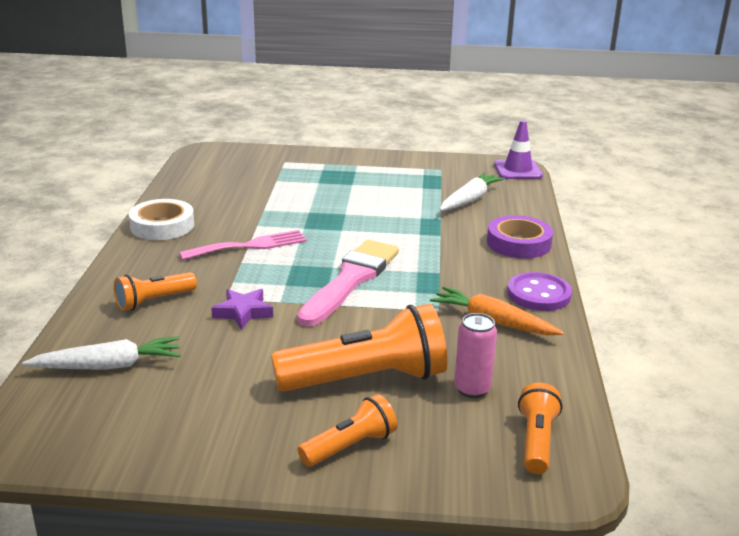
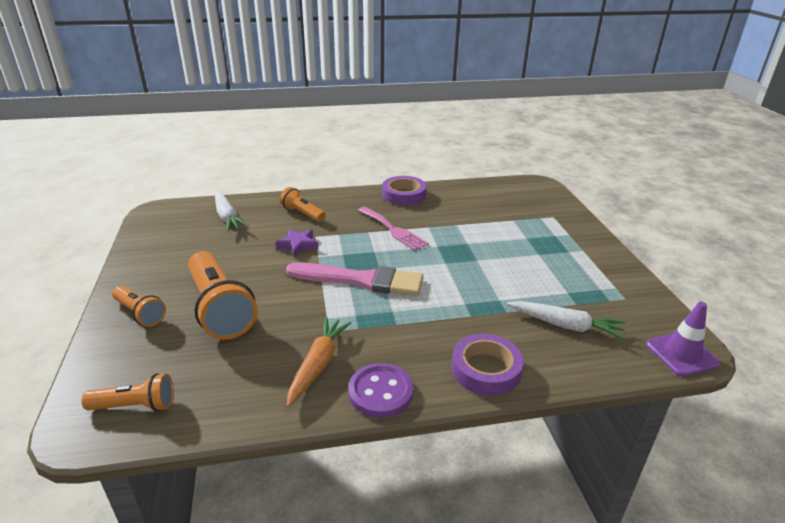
camera: 75 degrees right, 5 degrees up
(162, 226) = (404, 195): white tape -> purple tape
(472, 389) = (209, 362): pink can -> none

